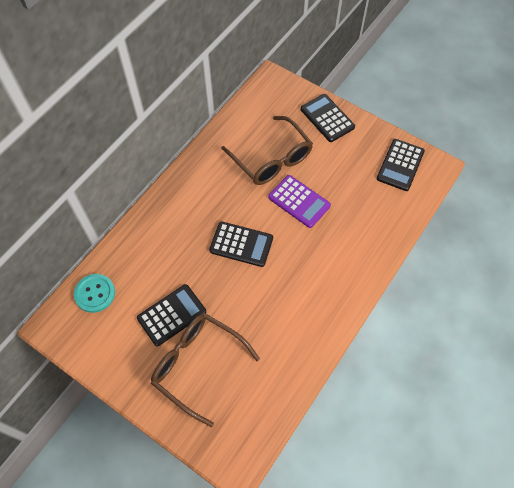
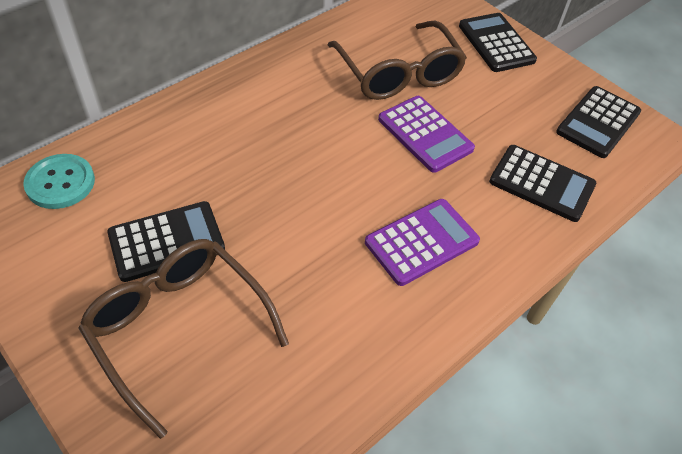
camera: 10 degrees right, 10 degrees down
(241, 244) = (316, 170): black calculator -> black calculator (542, 183)
(314, 276) = (421, 242): none -> purple calculator

